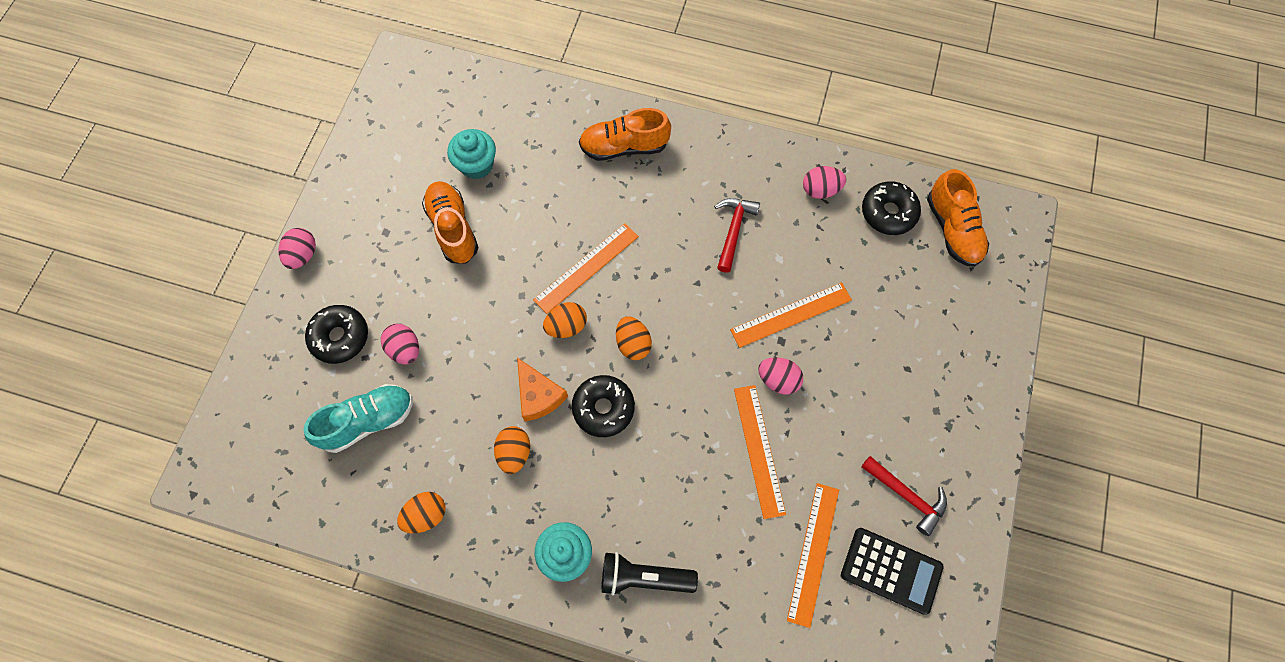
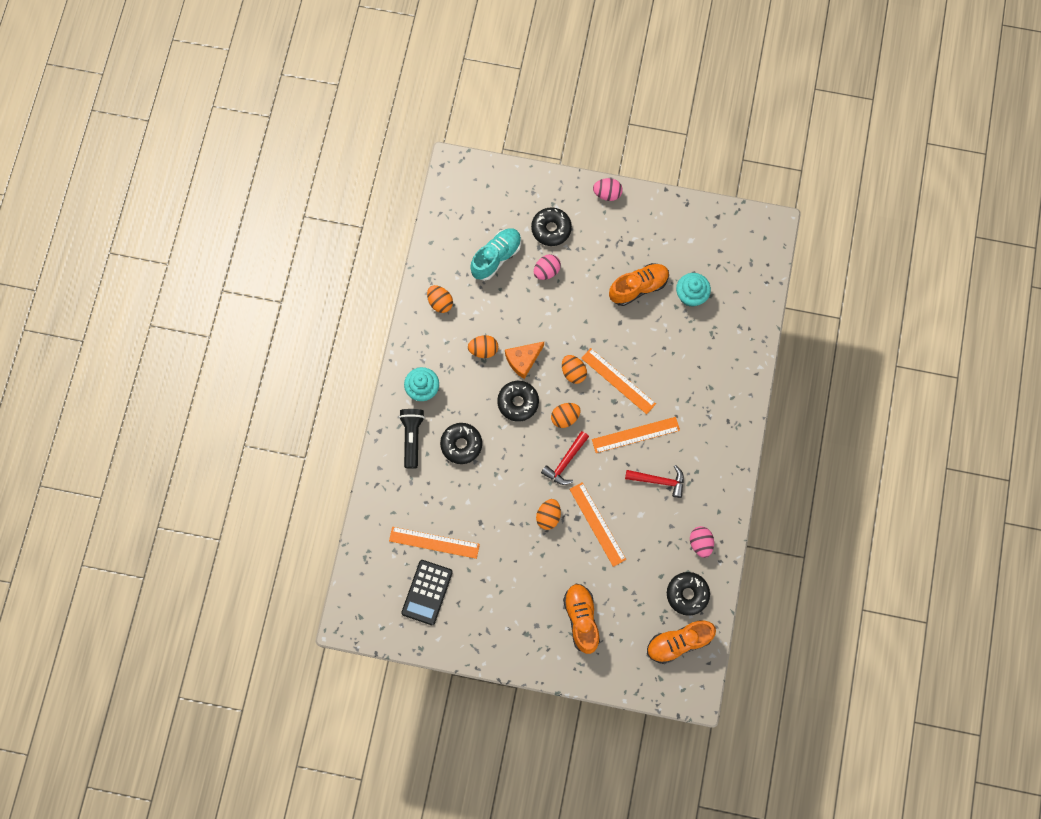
camera: 85 degrees right, 5 degrees up
(368, 421) = (496, 257): turquoise shoe -> turquoise shoe turned 105 degrees counterclockwise
(624, 147) = (719, 397): orange shoe -> orange shoe (581, 619)
(661, 499) = (461, 445): none -> black donut
(759, 450) = (498, 505): orange ruler -> orange ruler (635, 435)
(778, 380) = (548, 516): pink egg -> orange egg
(906, 496) = (476, 603): red hammer -> red hammer (565, 462)

